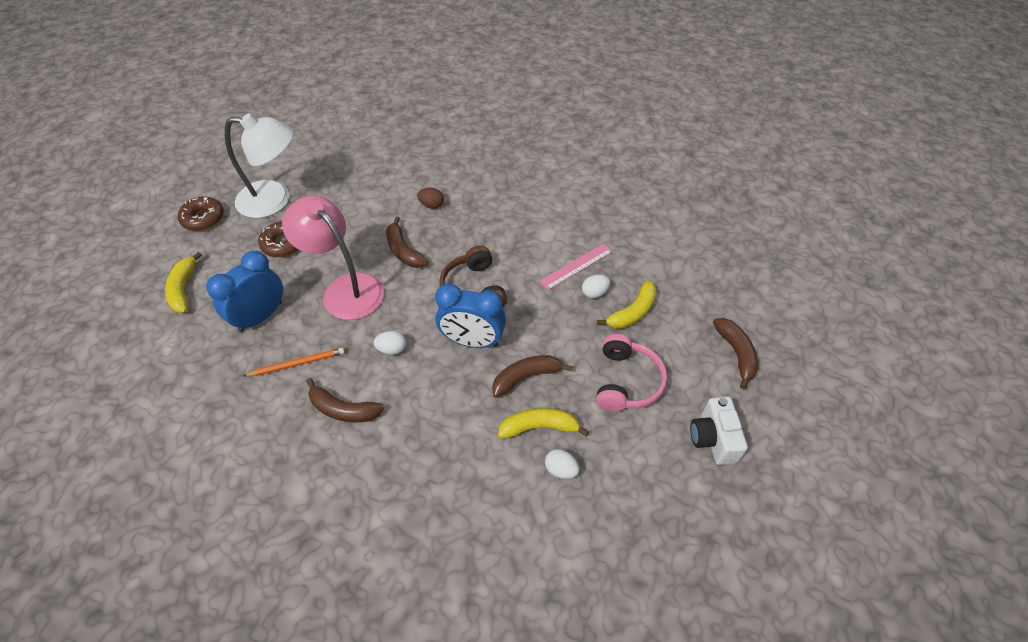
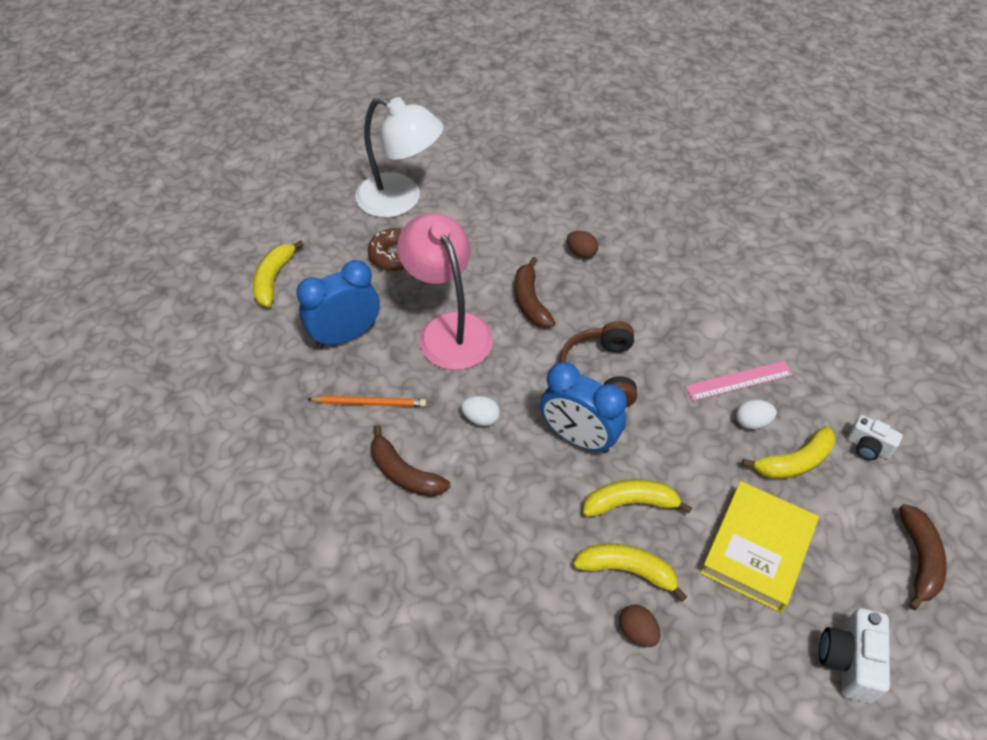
camera: 20 degrees right, 0 degrees up
(203, 218) = (317, 201): brown donut -> none
(526, 377) = (630, 503): brown banana -> yellow banana
(561, 469) = (637, 631): white egg -> brown egg
(626, 381) = (757, 549): pink headphones -> yellow book
(678, 287) = (867, 447): none -> white camera

